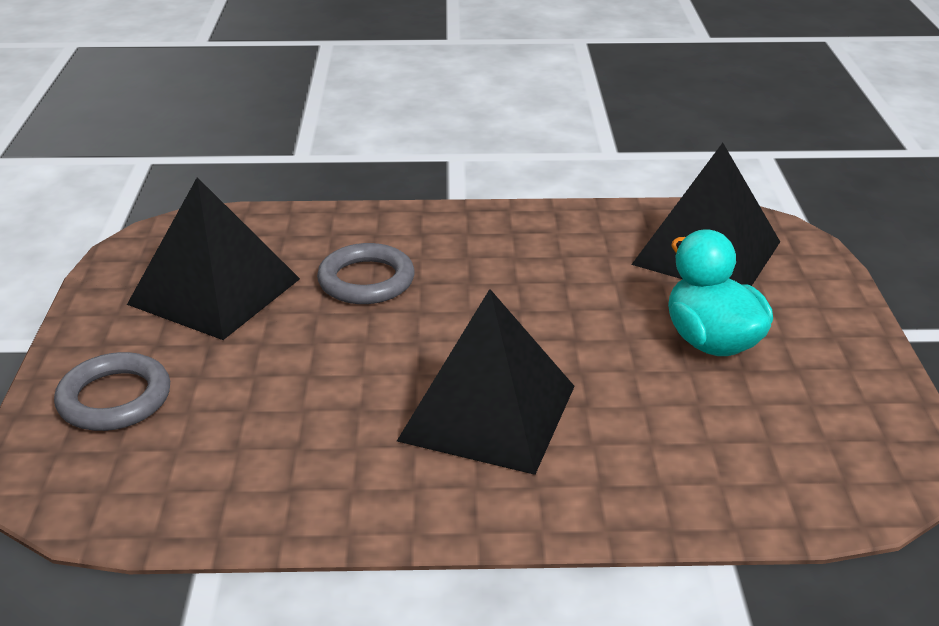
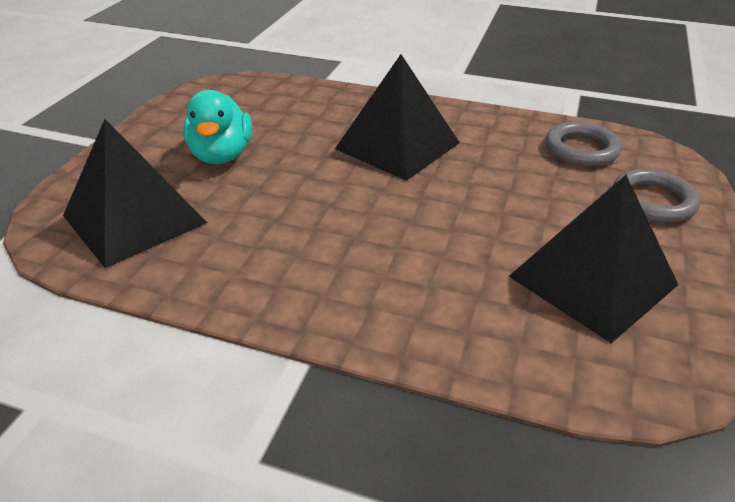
camera: 160 degrees left, 5 degrees up
(366, 280) = (445, 259): grey ring -> grey ring (581, 149)

